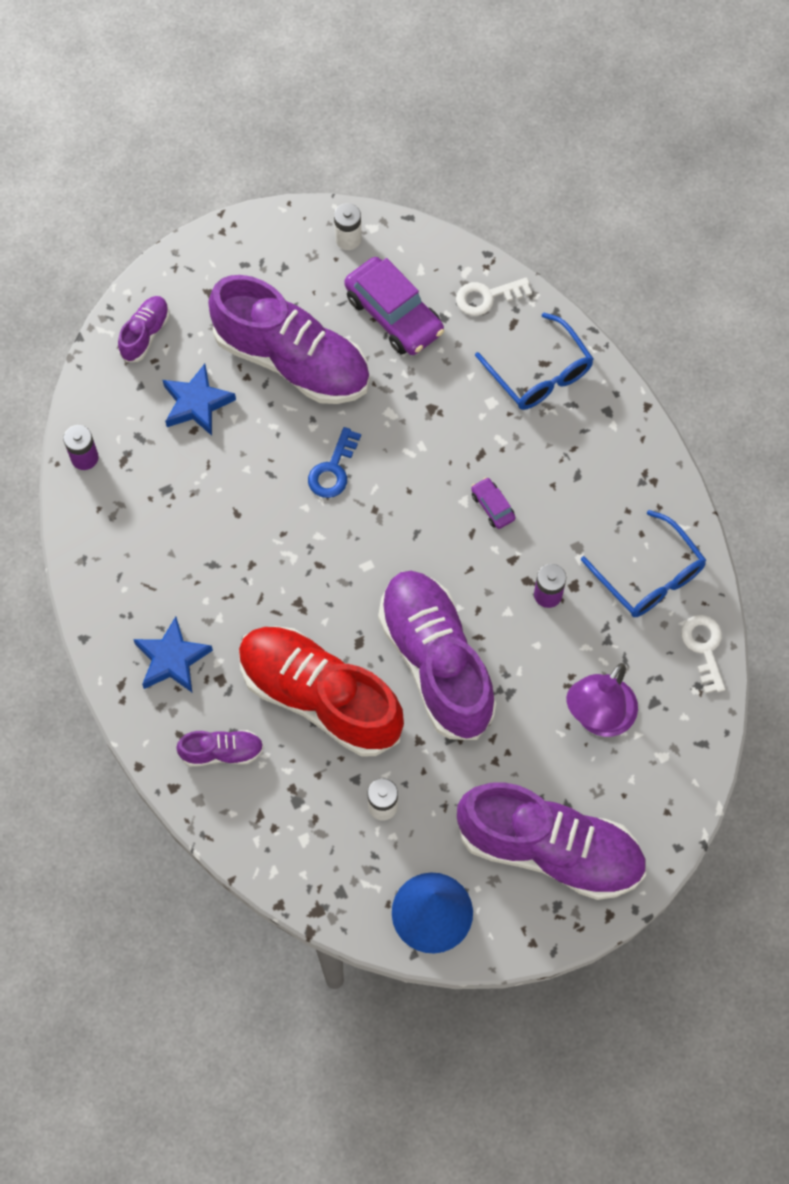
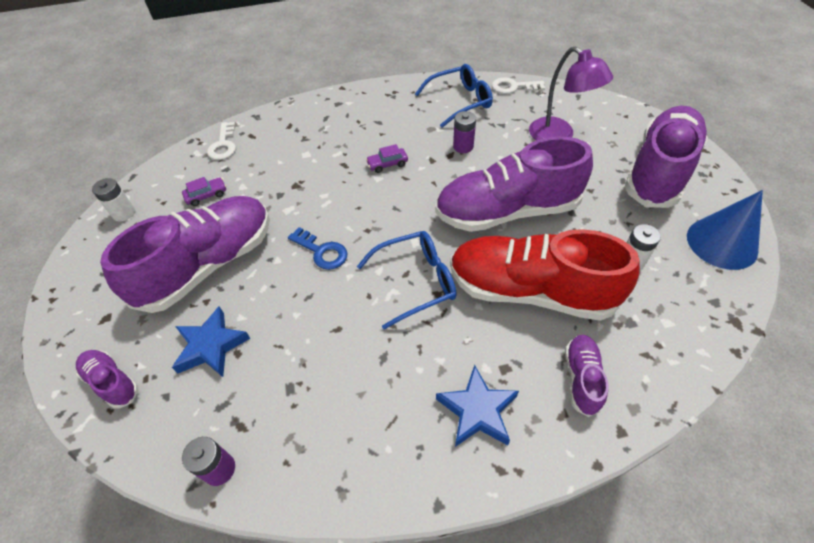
camera: 75 degrees left, 15 degrees down
(319, 697) = (530, 291): red shoe -> red shoe turned 60 degrees clockwise
(394, 315) = (206, 195): purple car -> purple car, size x0.47
(540, 374) = (296, 128): blue glasses -> blue glasses (416, 281)

